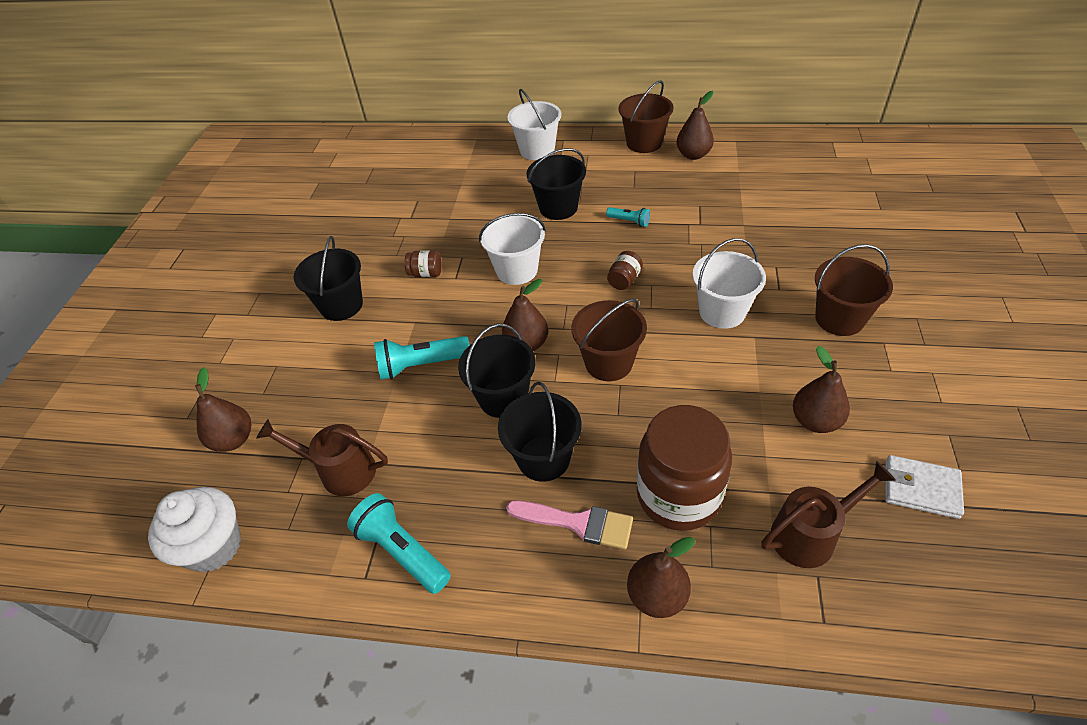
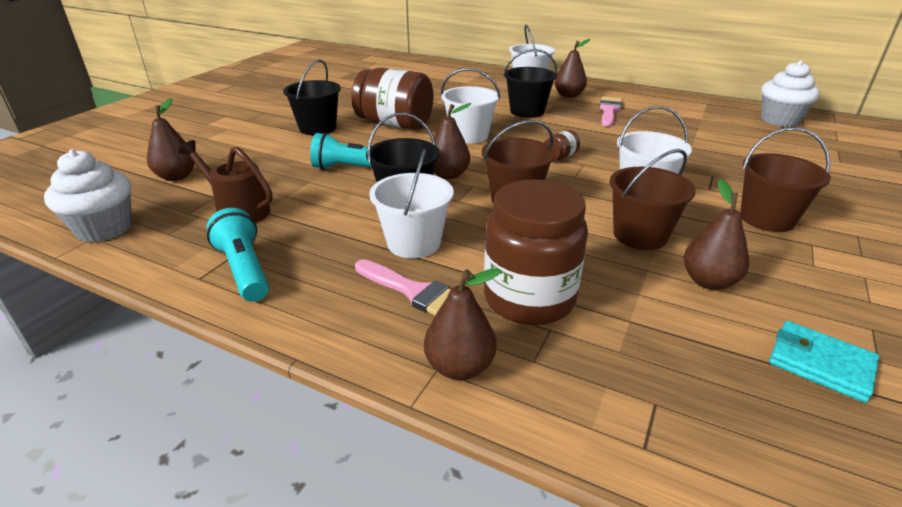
camera: 15 degrees right, 15 degrees down
(426, 273) = (395, 124): brown jar -> brown jar, size x2.42
(543, 458) = (413, 243): black bucket -> white bucket
(629, 221) = (584, 128): turquoise flashlight -> none
(643, 182) = (609, 110): none -> pink brush
(644, 143) = (622, 92): brown bucket -> brown bucket (640, 235)
(693, 155) = (663, 104): brown pear -> brown pear (568, 95)
(811, 534) = (663, 365): brown watering can -> none
(812, 154) = (779, 120): none -> white cupcake
(921, 489) = (820, 364): white wallet -> turquoise wallet

